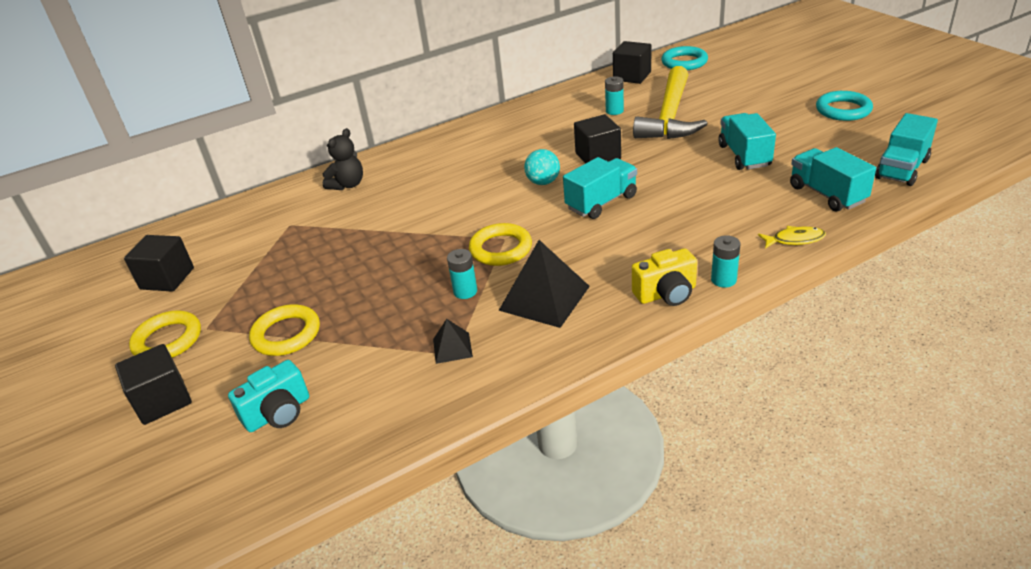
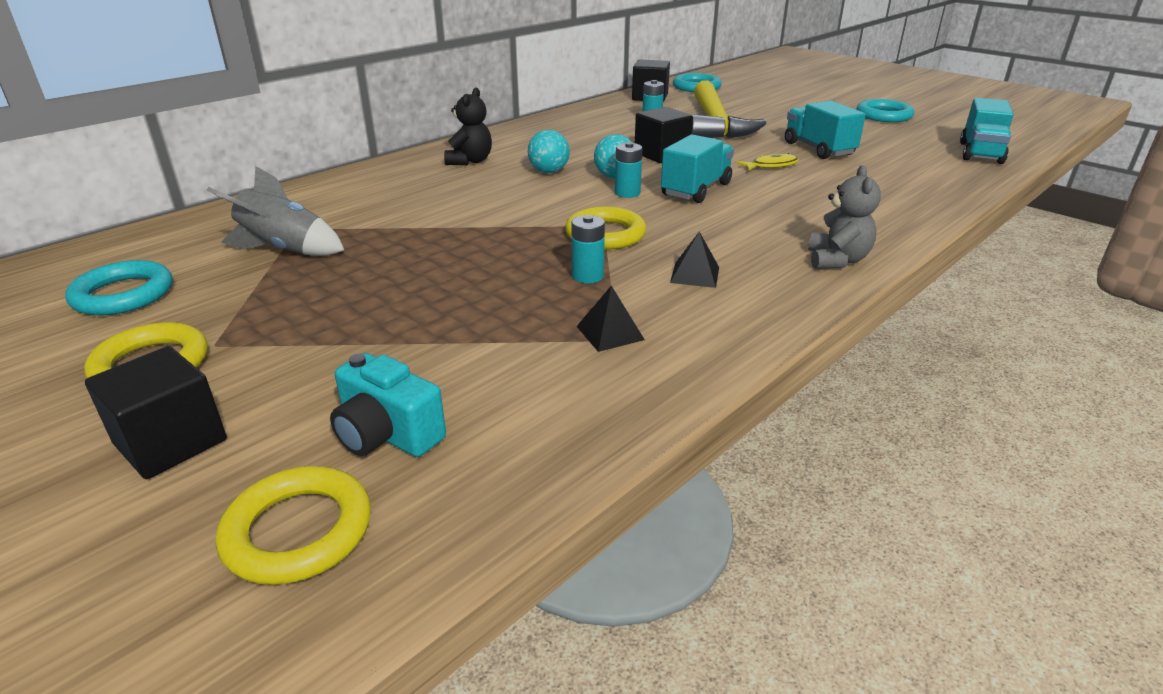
camera: 20 degrees left, 5 degrees down
(167, 278) = (123, 294): black cube -> turquoise ring
(274, 246) = (285, 250): none -> grey rocket
(278, 413) = (387, 435): turquoise camera -> turquoise camera turned 90 degrees clockwise
(286, 334) = (352, 340): yellow ring -> yellow ring (298, 531)
(348, 185) = (362, 189): black teddy bear -> black teddy bear (470, 161)
(494, 173) = (549, 171): none -> turquoise ball
(544, 298) = (694, 274): black pyramid -> black pyramid, size x0.51
(666, 293) = (837, 260): yellow camera -> grey teddy bear
(723, 280) = (889, 244): turquoise battery -> turquoise battery (627, 193)
(794, 240) = (931, 208): yellow fish -> yellow fish (771, 165)
(827, 194) = (929, 173): turquoise truck -> none

